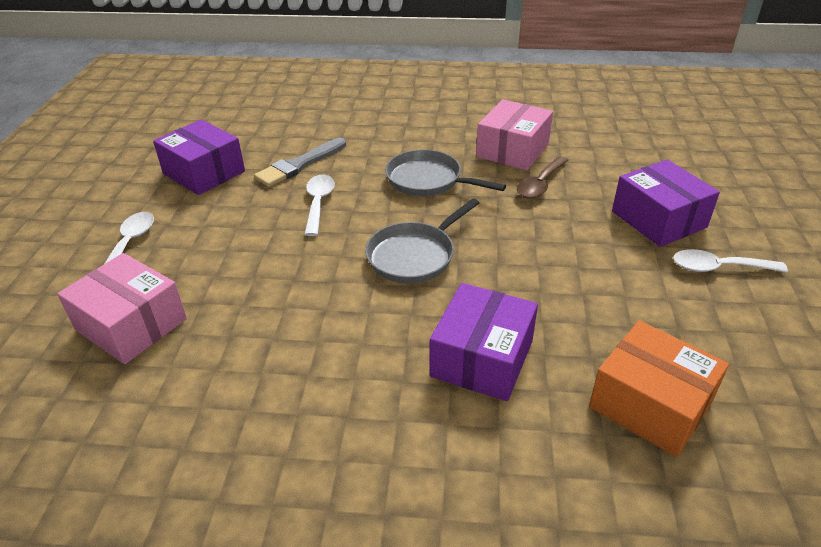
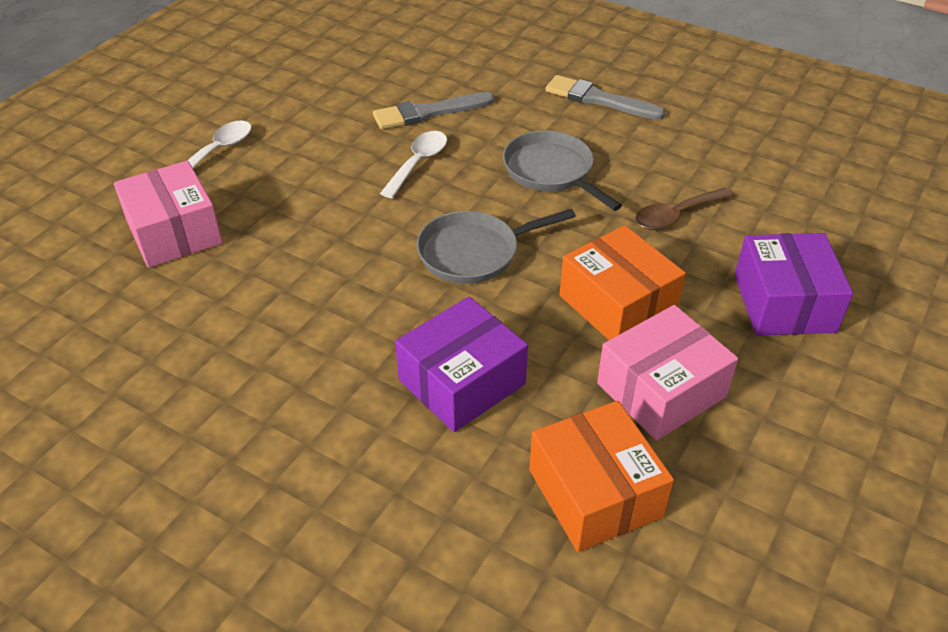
camera: 25 degrees right, 5 degrees up
(204, 172) = (329, 94): purple box -> none
(423, 123) = (598, 99): none -> grey brush
(513, 150) = (677, 164): pink box -> pink box (661, 390)
(550, 257) = (617, 304): none -> orange box
(718, 268) = (806, 384): white spoon -> none

